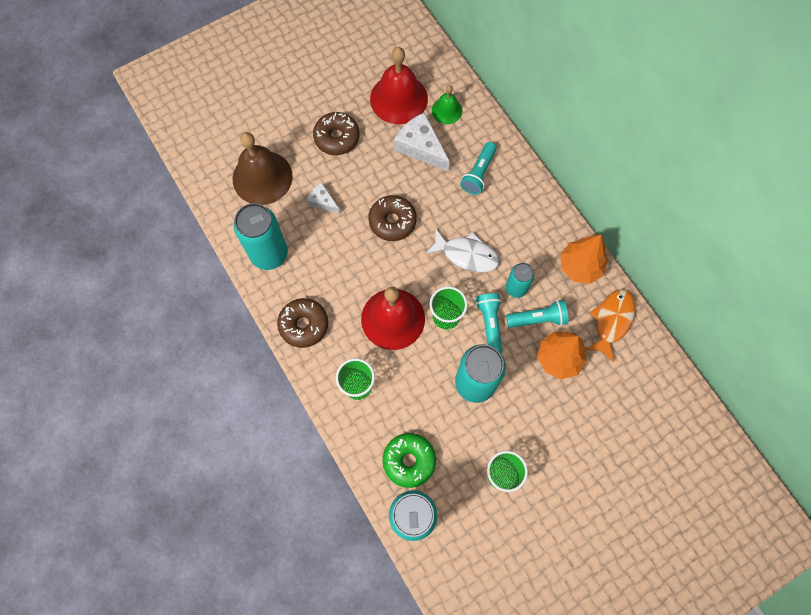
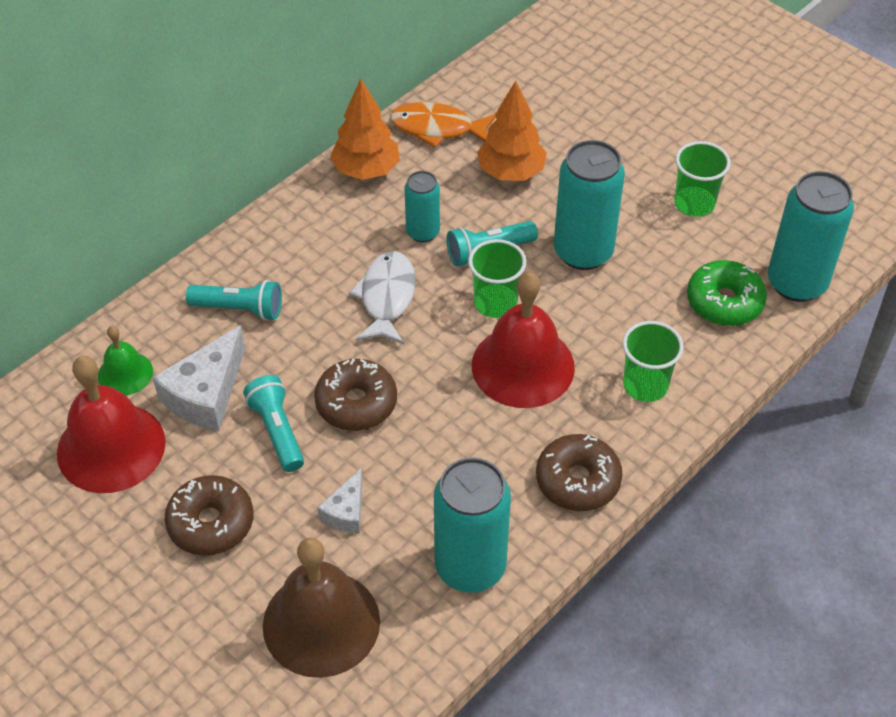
camera: 105 degrees left, 20 degrees down
(538, 319) = (461, 201): turquoise flashlight -> turquoise flashlight (277, 431)

